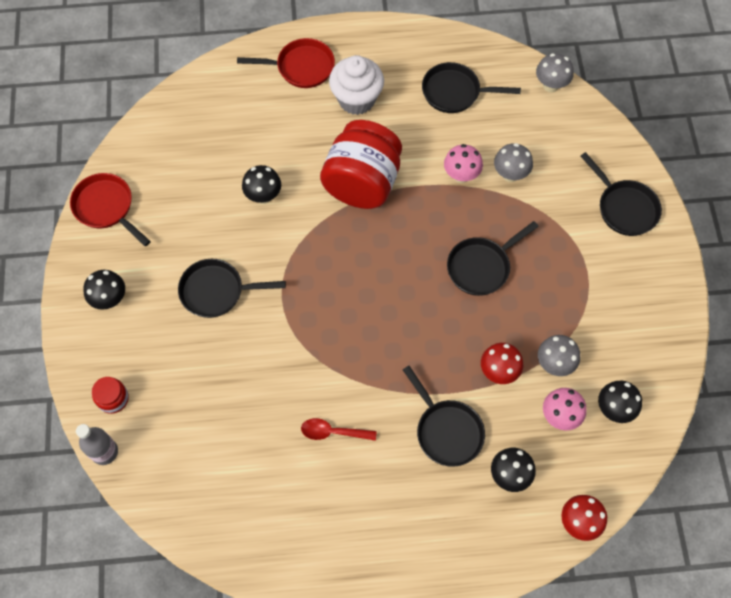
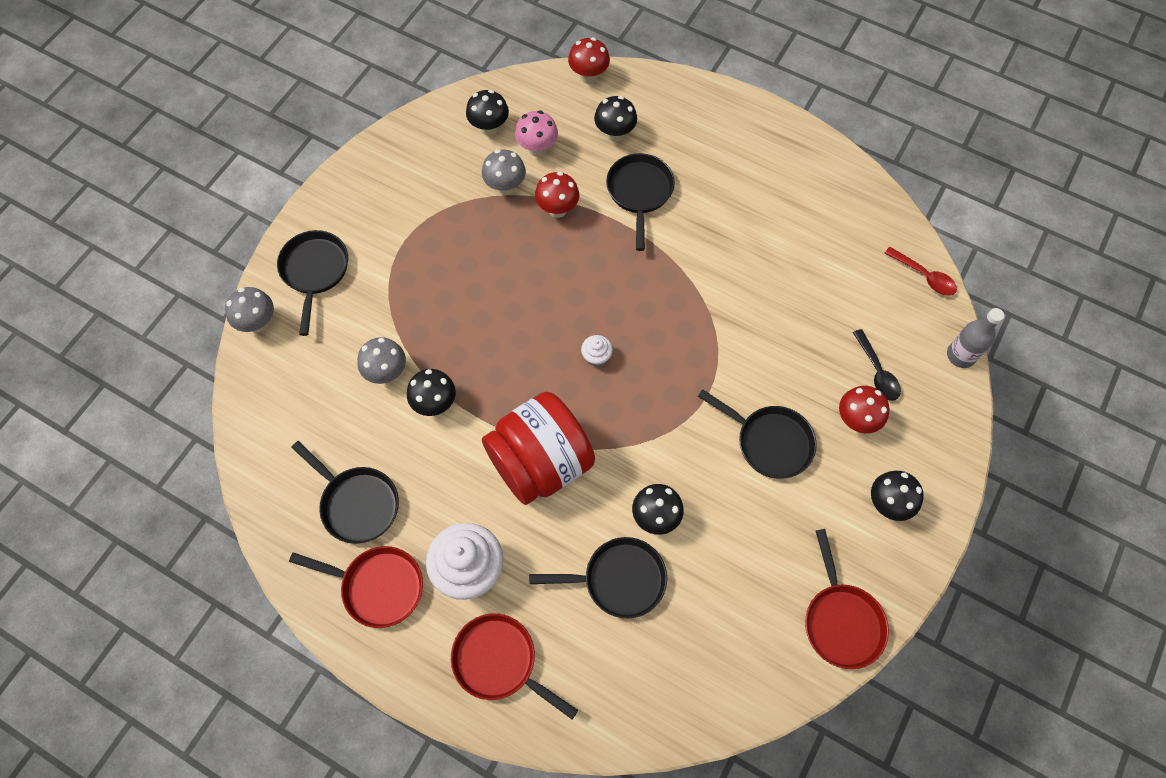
camera: 145 degrees left, 0 degrees up
(113, 399) = (931, 399): red jar -> none
(162, 346) = (856, 420): none -> red mushroom
(165, 395) = (877, 372): none -> black spoon
(333, 432) = (738, 249): red spoon -> red spoon (924, 276)
(379, 274) = (596, 357): none -> white cupcake
(402, 60) = (378, 587): none -> red pan
(461, 175) = (435, 403): pink mushroom -> black mushroom
(481, 267) = (495, 303): black pan -> black pan (618, 580)
(550, 85) = (253, 441): grey mushroom -> grey mushroom (258, 323)

